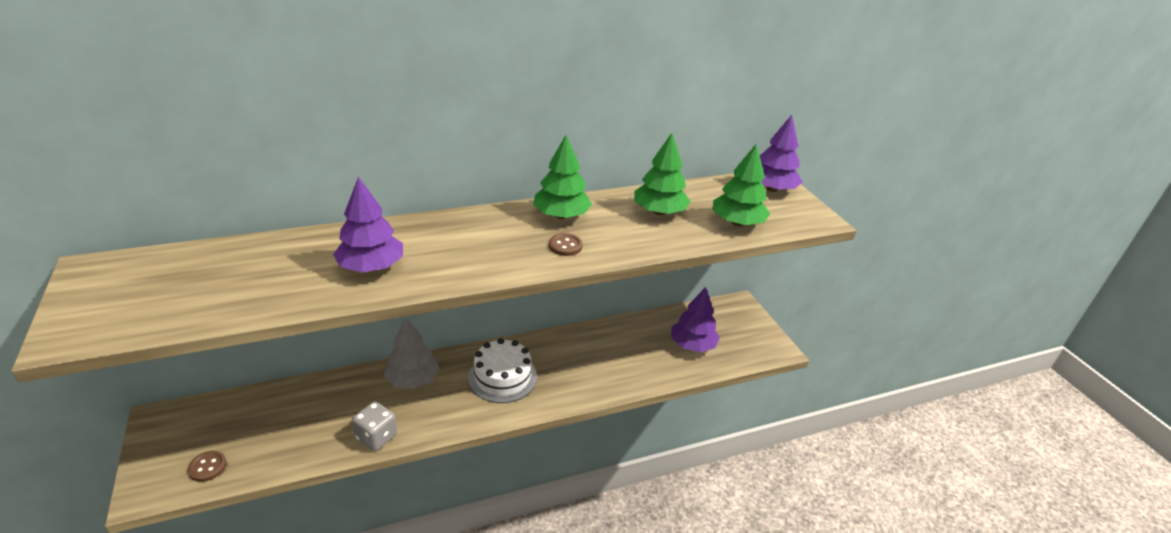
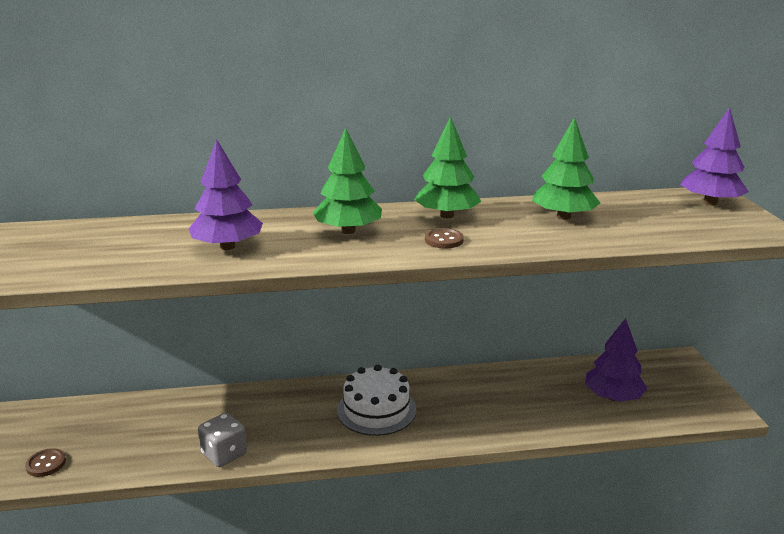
camera: 15 degrees right, 10 degrees down
(412, 379) = (276, 403): grey tree -> none
(737, 223) = (658, 230): green tree -> green tree (348, 231)

